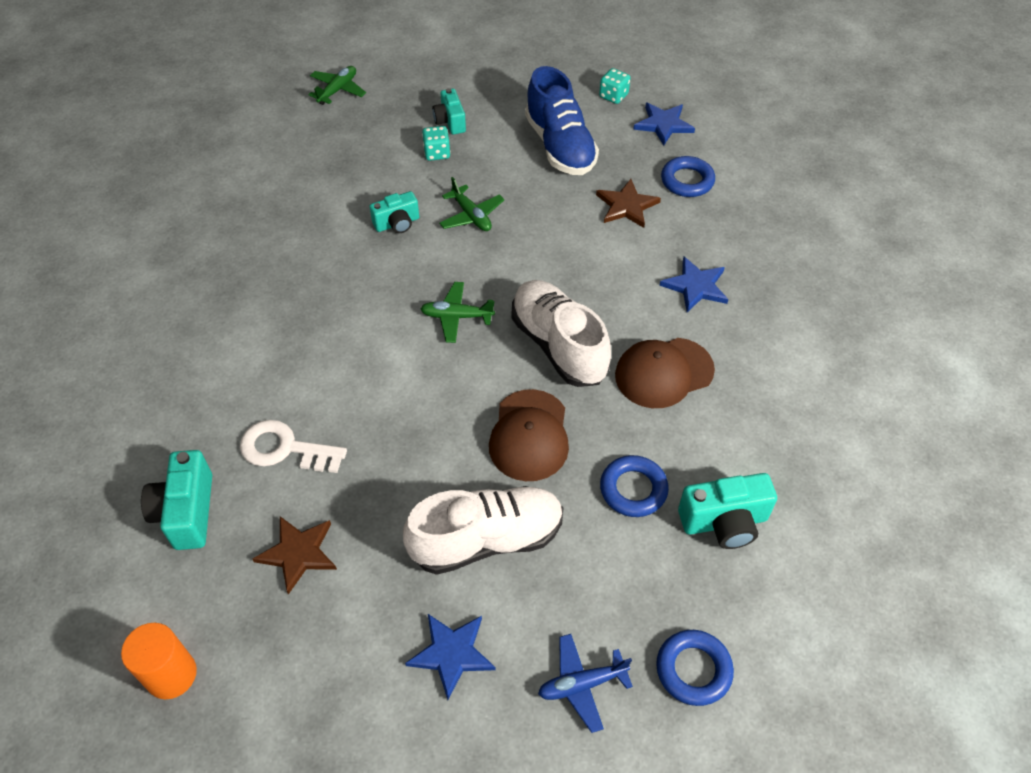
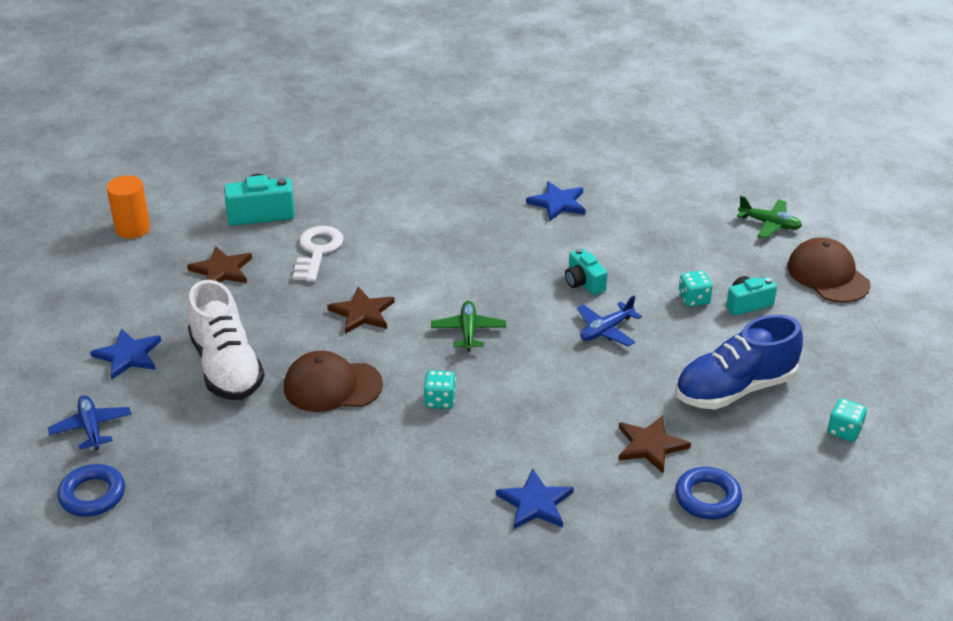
camera: 85 degrees right, 15 degrees down
(410, 406) = (362, 313): none -> brown star
(471, 216) = (606, 330): green plane -> blue plane
(559, 345) = (440, 400): white shoe -> turquoise dice
(633, 489) = (272, 455): blue ring -> none
(663, 124) = (806, 477): blue star -> blue star (558, 203)
(663, 373) = (411, 476): brown cap -> brown cap (828, 275)
(724, 522) = (234, 519): turquoise camera -> none

